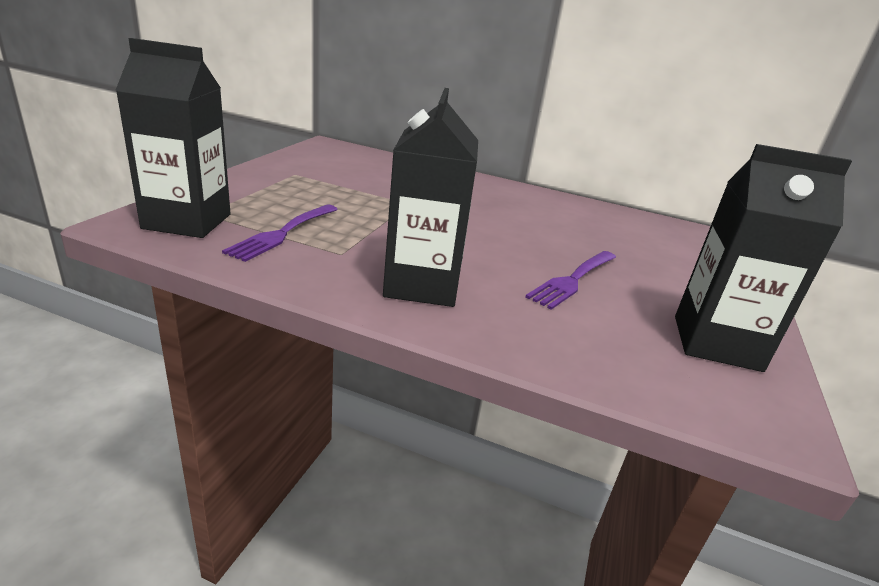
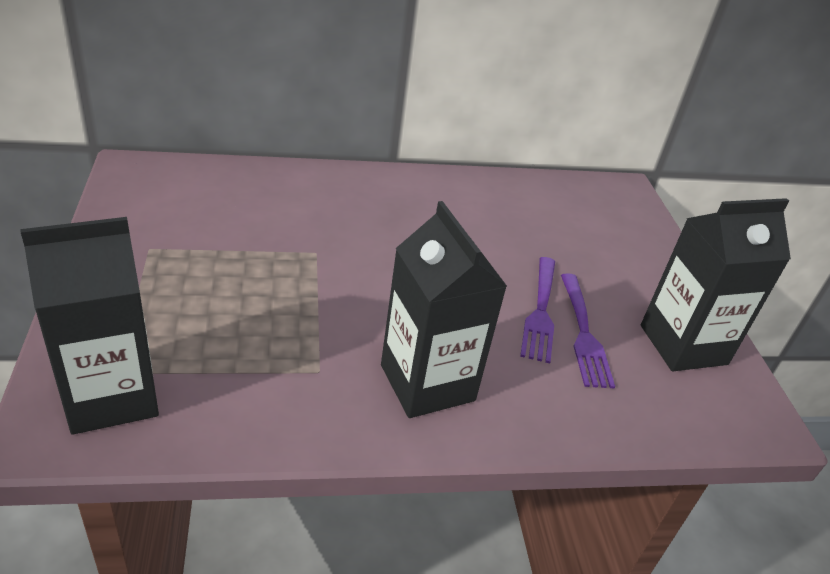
camera: 30 degrees left, 10 degrees up
(282, 233) = (234, 366): purple fork -> purple fork (583, 334)

